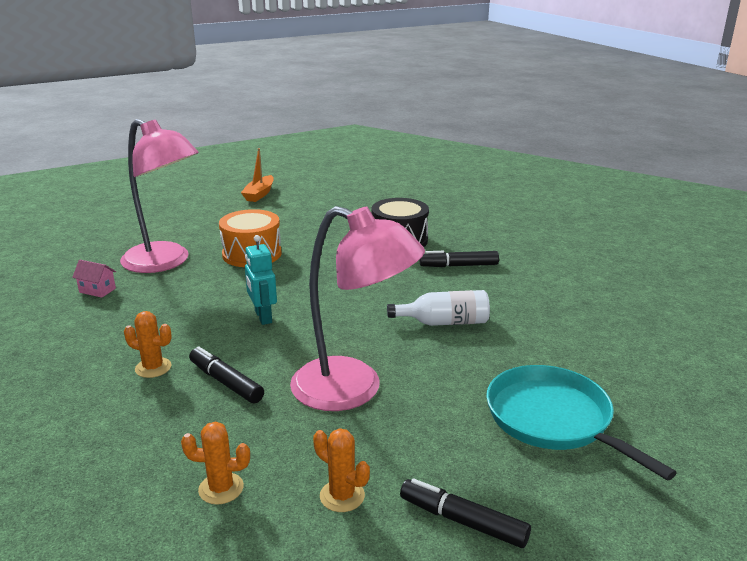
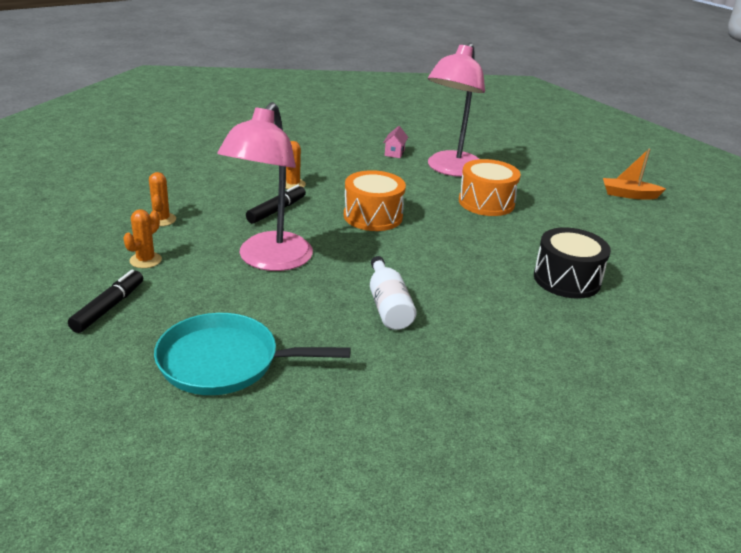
camera: 80 degrees right, 5 degrees up
(263, 317) = (373, 216): turquoise robot -> orange drum
(458, 266) = (522, 319): black marker -> none
(553, 419) = (225, 362): turquoise pan -> turquoise pan turned 135 degrees counterclockwise

